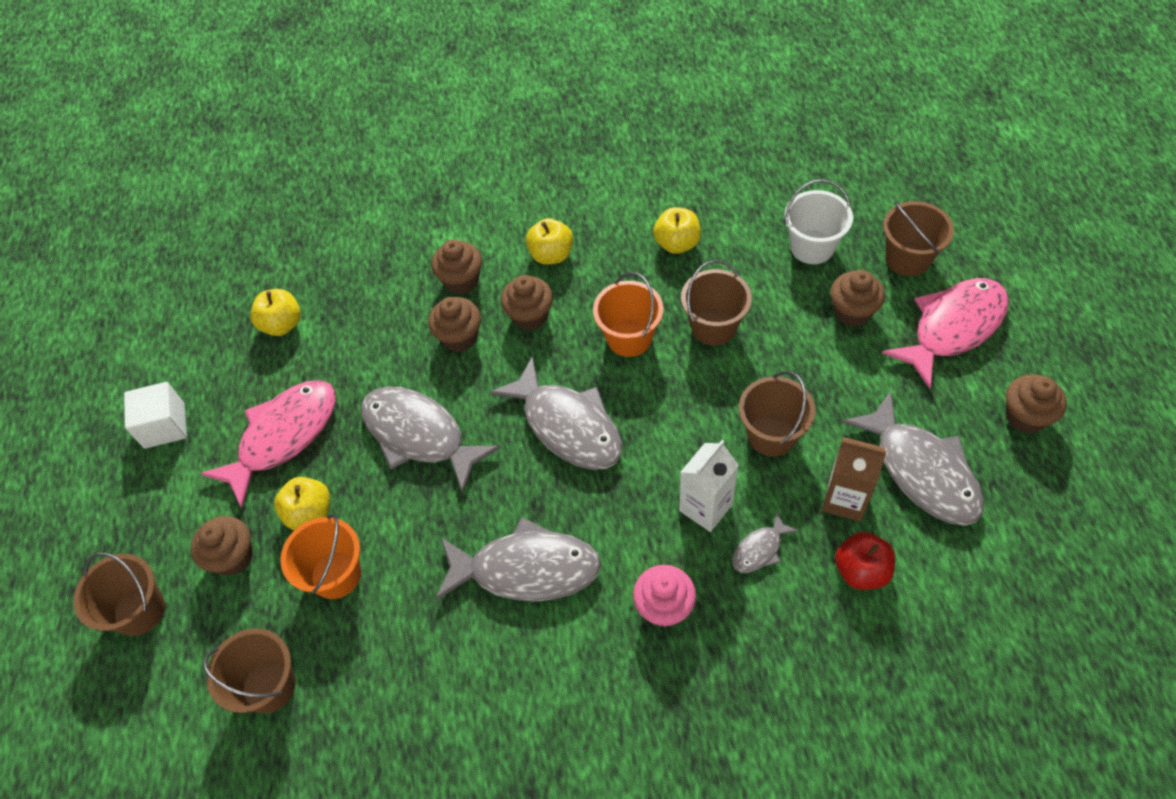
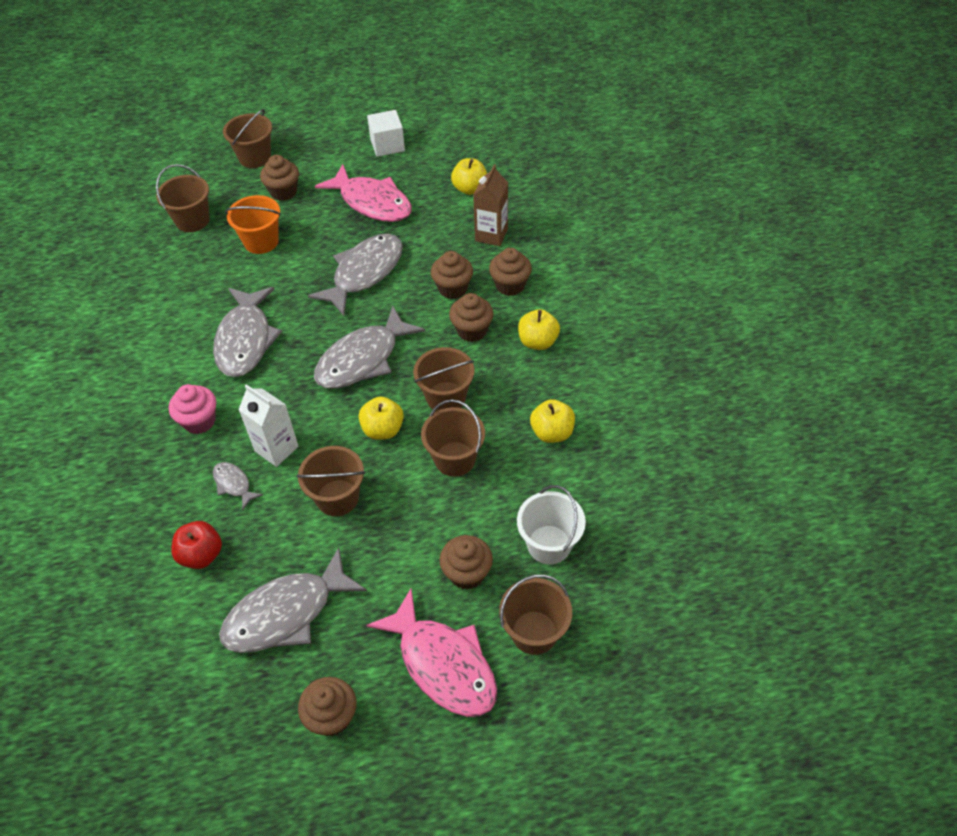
camera: 85 degrees right, 5 degrees down
(309, 513) = (309, 223): yellow apple -> yellow apple (383, 429)
(629, 338) = (446, 397): orange bucket -> brown bucket
(845, 499) = (267, 549): brown carton -> brown carton (491, 235)

